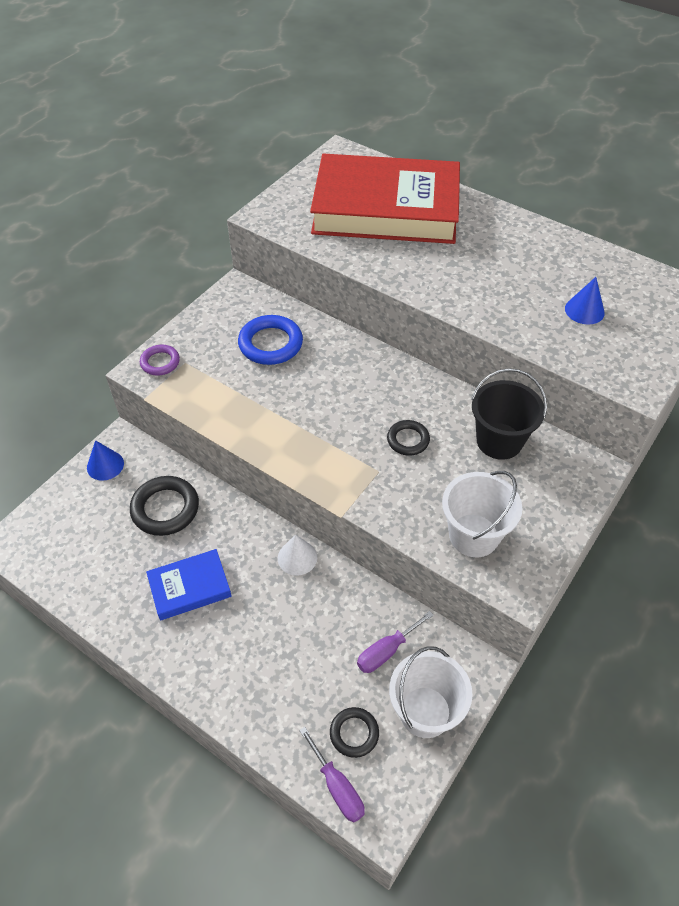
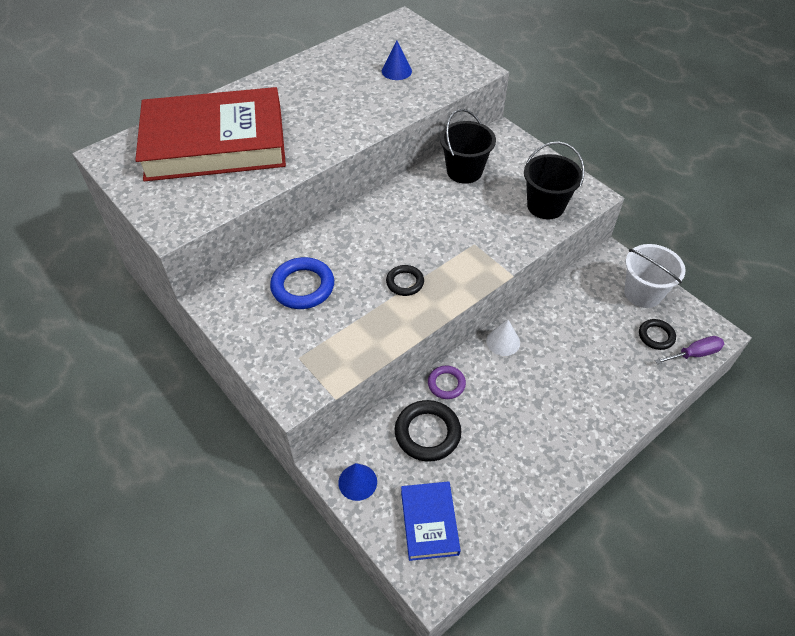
camera: 75 degrees left, 0 degrees up
(160, 362) = (289, 379): purple ring -> purple ring (446, 384)
(190, 587) = (517, 424): blue book -> blue book (429, 522)
(386, 208) = (215, 143): red book -> red book turned 60 degrees clockwise
(386, 651) = (594, 303): purple screwdriver -> none
(408, 440) = (448, 220): black ring -> black ring (405, 282)
(474, 535) = (545, 206): white bucket -> black bucket

